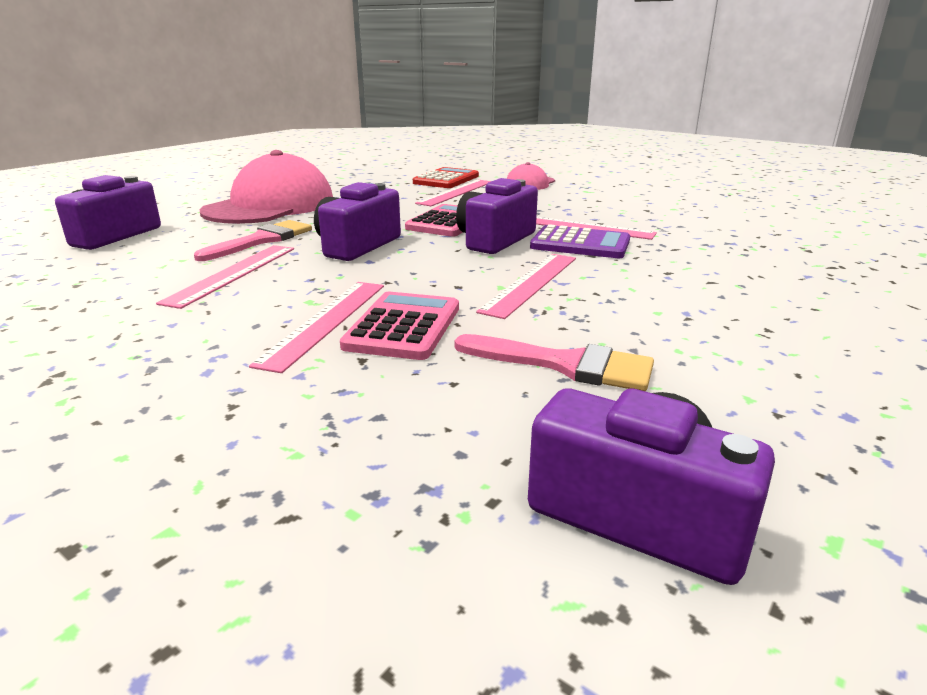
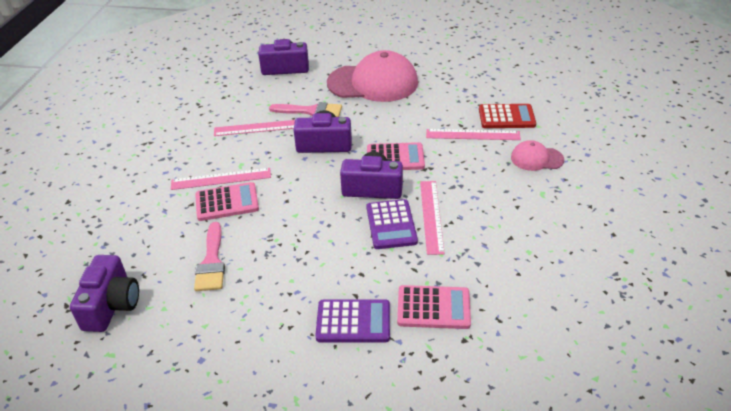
camera: 65 degrees right, 15 degrees up
(531, 283) = (306, 224): pink ruler -> none
(750, 252) = (433, 308): none -> pink calculator
(766, 290) = (353, 321): none -> purple calculator

